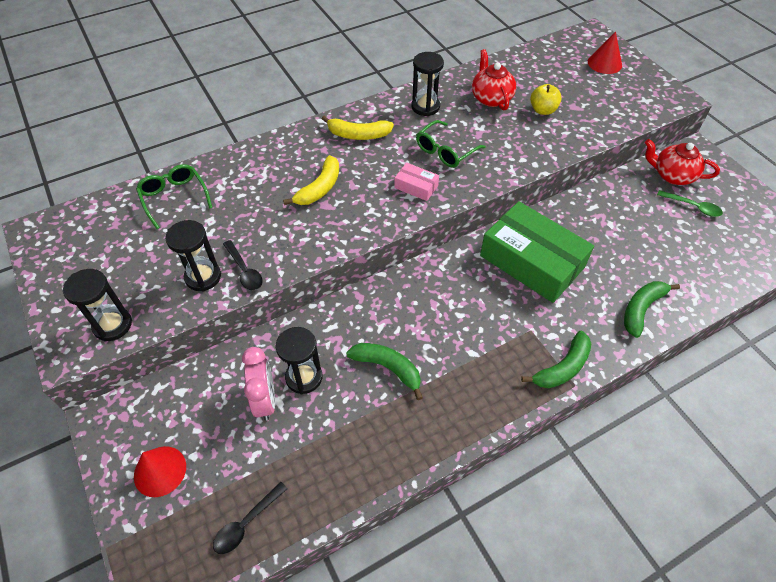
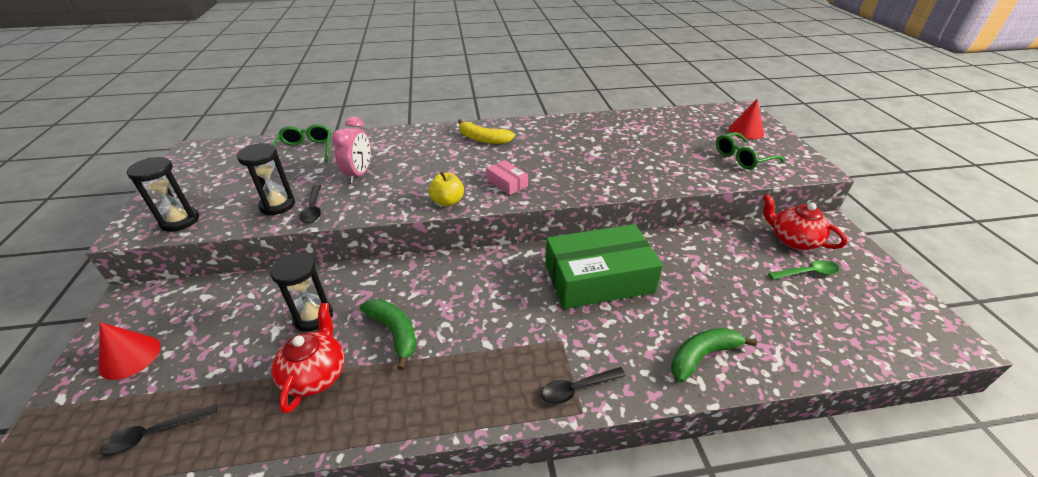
camera: 20 degrees right, 15 degrees down
(265, 400) = (265, 325): pink clock -> pink clock (359, 174)
(319, 188) = (422, 167): yellow banana -> none
(425, 107) = (554, 131): black hourglass -> none
(445, 151) = (551, 164): green glasses -> green glasses (742, 158)
(491, 98) = (618, 136): red teapot -> red teapot (316, 375)
(532, 261) = (598, 278): green box -> green box turned 75 degrees counterclockwise
(543, 110) = (664, 152): yellow apple -> yellow apple (447, 201)
(562, 367) = (577, 389): green banana -> black spoon
(692, 207) = (807, 273): green spoon -> green spoon turned 60 degrees counterclockwise

